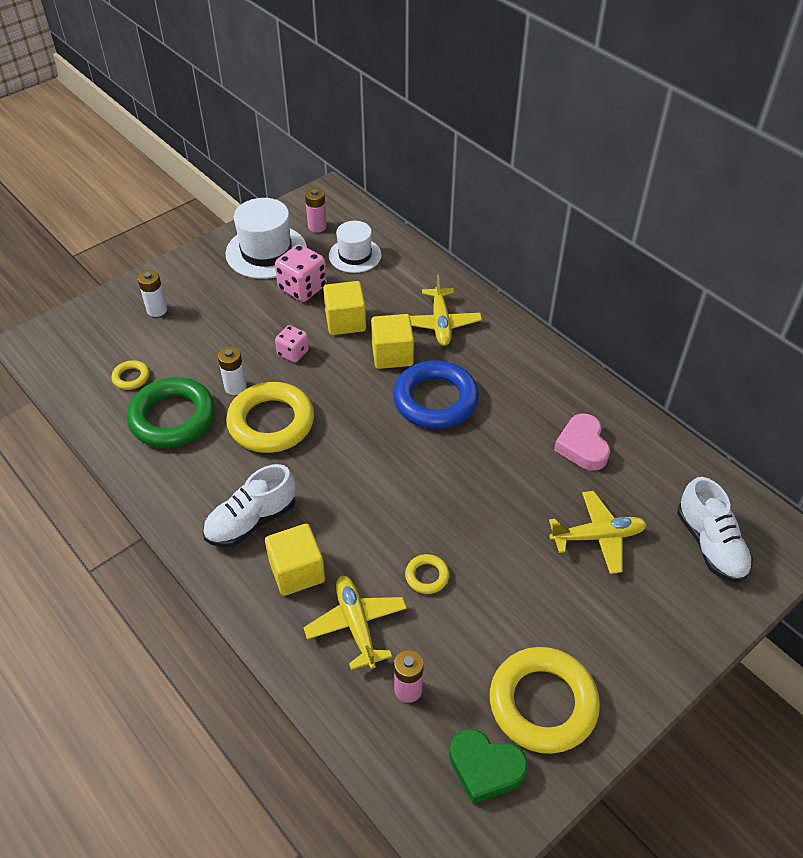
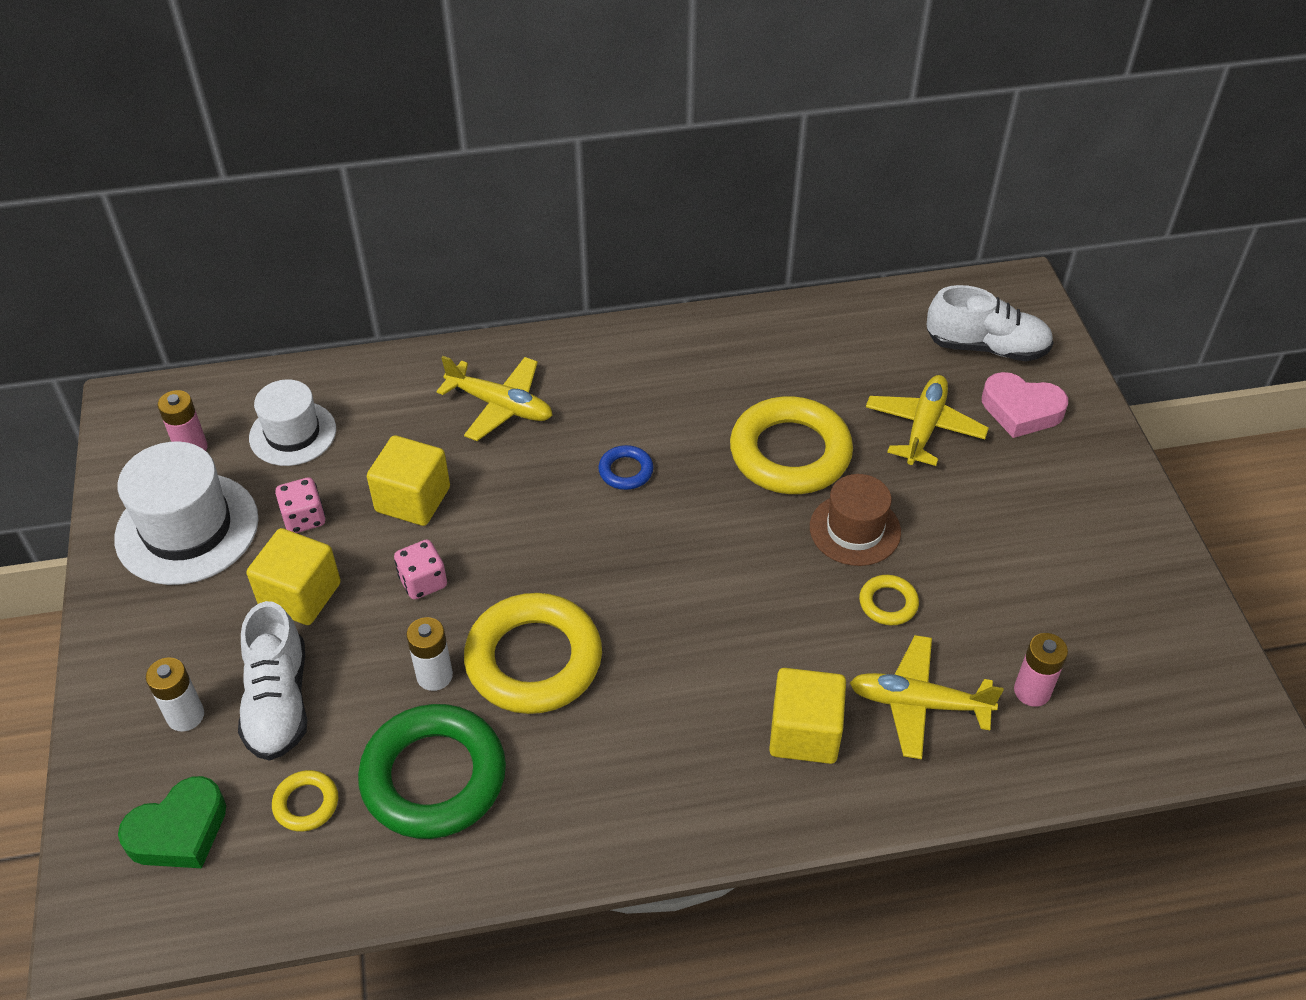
camera: 60 degrees left, 0 degrees up
(251, 521) = (691, 751): white shoe -> white shoe (278, 701)
(302, 288) = (304, 518): pink dice -> pink dice, size x0.62
(392, 355) = (515, 478): yellow cube -> yellow cube (300, 595)
(435, 400) = (626, 471): blue ring -> blue ring, size x0.45
(475, 533) = (855, 529): none -> brown hat
(485, 768) = (1160, 665): green heart -> green heart (179, 831)
(542, 703) = (1106, 578): yellow ring -> yellow ring (790, 453)
(582, 446) = (793, 376): pink heart -> pink heart (1021, 410)

